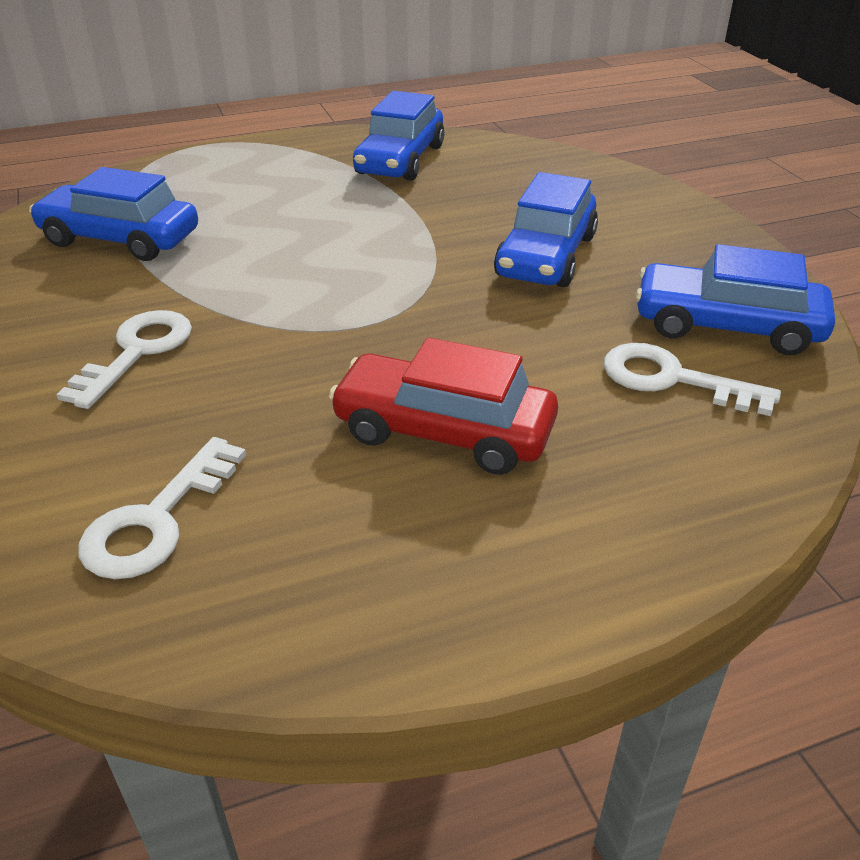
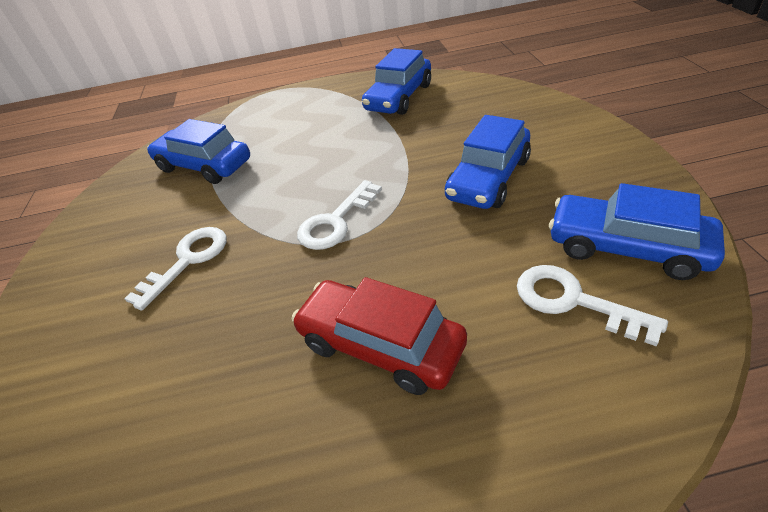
camera: 15 degrees right, 5 degrees up
(157, 520) = (157, 417): white key -> white key (336, 221)

